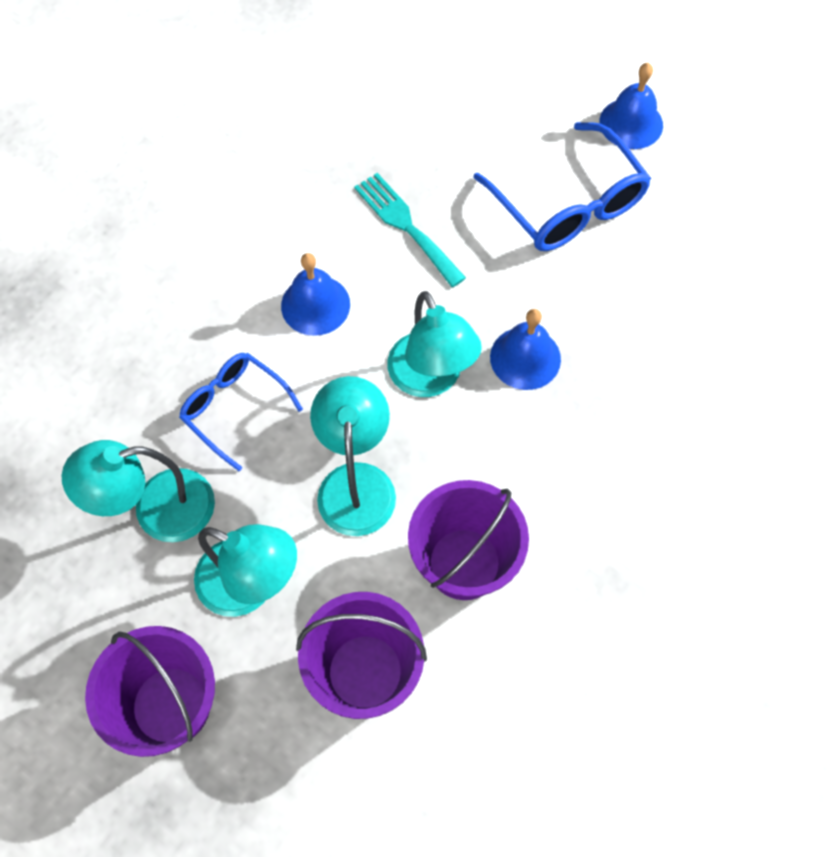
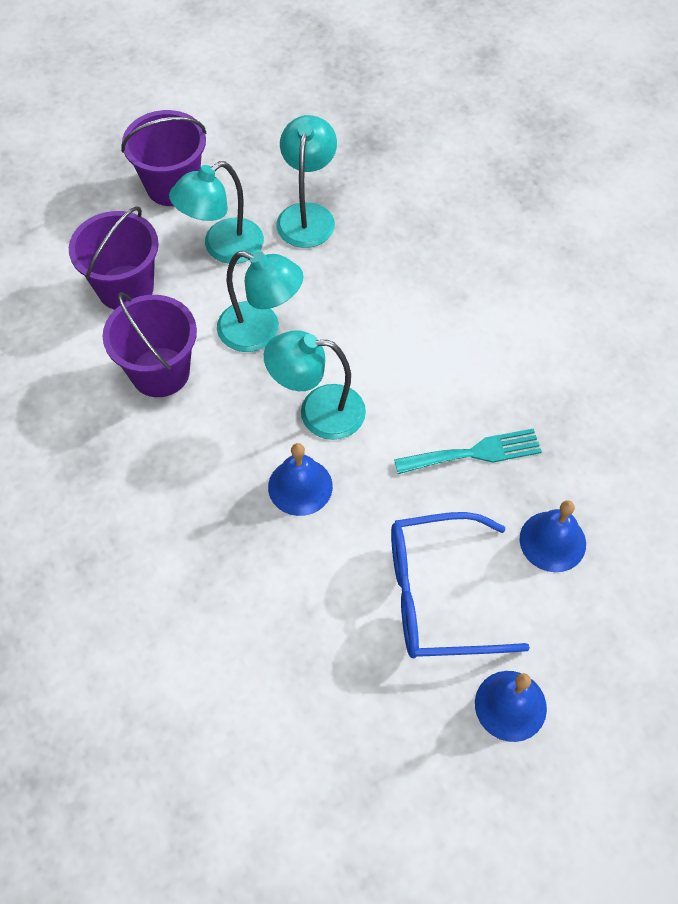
camera: 115 degrees right, 5 degrees down
(234, 409) = (361, 280): blue glasses -> none
(315, 305) = (426, 360): blue bell -> blue bell (552, 541)

